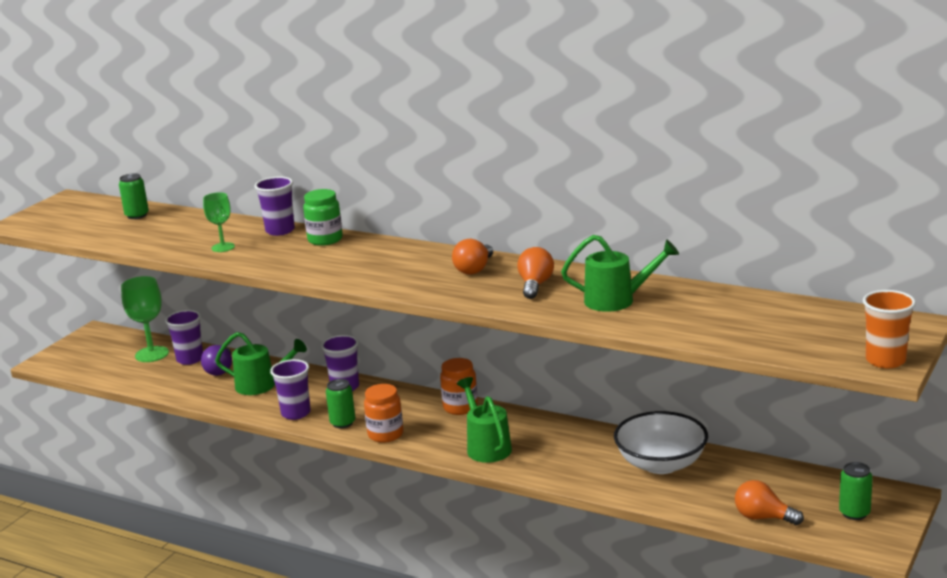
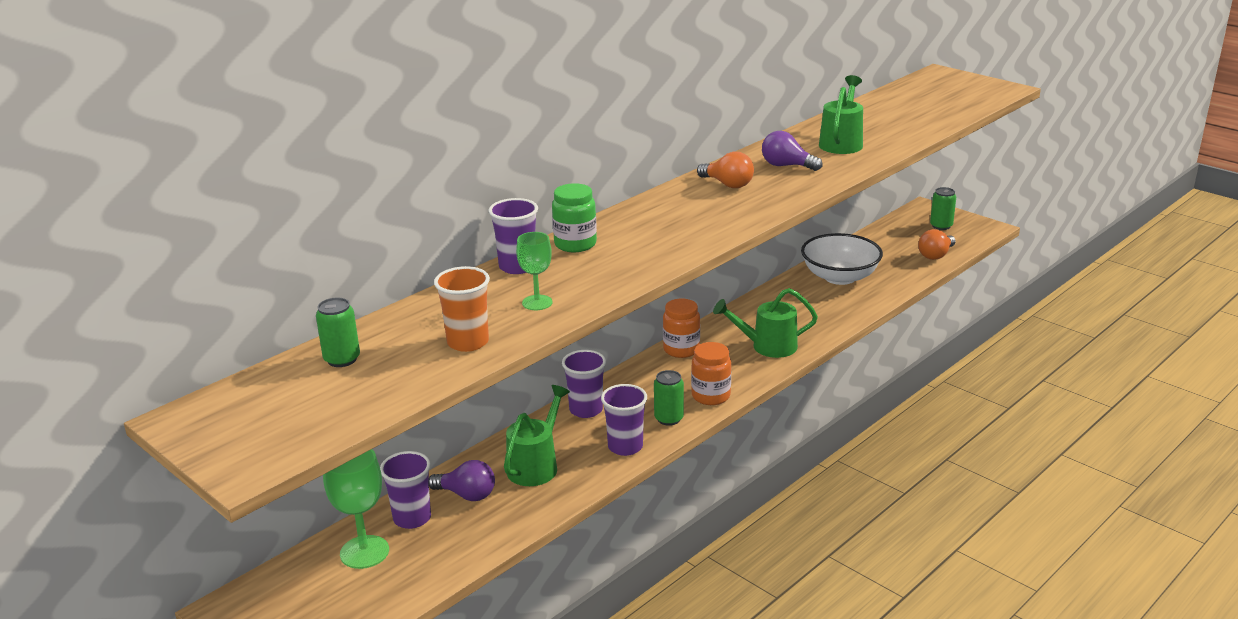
camera: 75 degrees left, 5 degrees up
(535, 285) = (786, 166): orange light bulb -> purple light bulb
(885, 360) = (995, 88): orange cup -> orange cup (468, 342)

